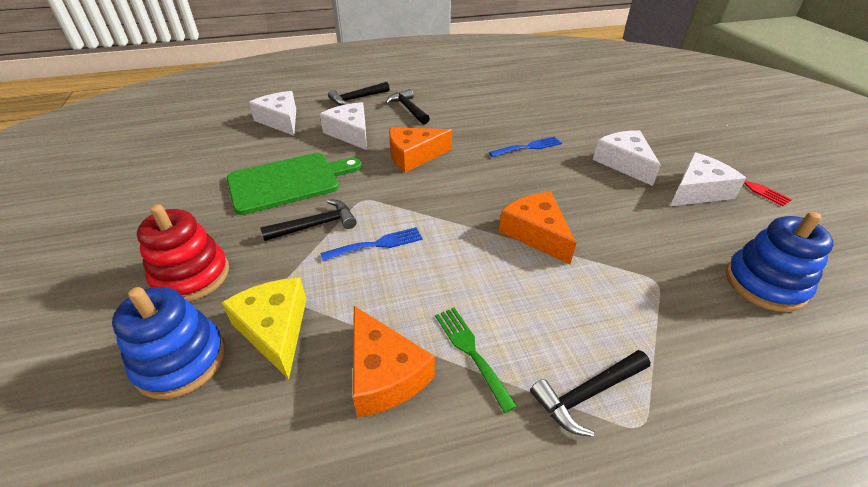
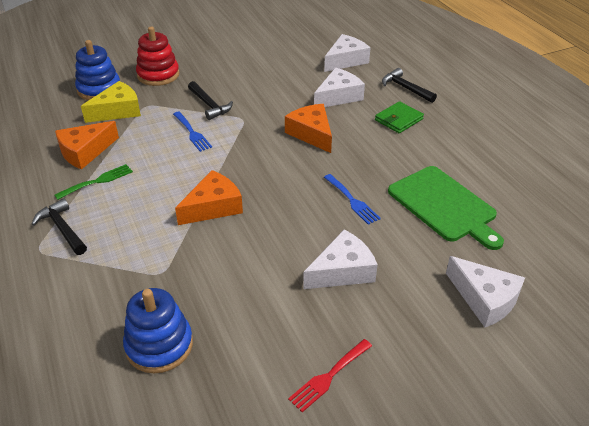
camera: 80 degrees right, 0 degrees up
(288, 182) = (258, 84): green cutting board -> green cutting board (444, 206)
(408, 109) = (398, 120): black hammer -> green wallet
(697, 191) = (301, 325): white cheese -> white cheese (484, 299)

